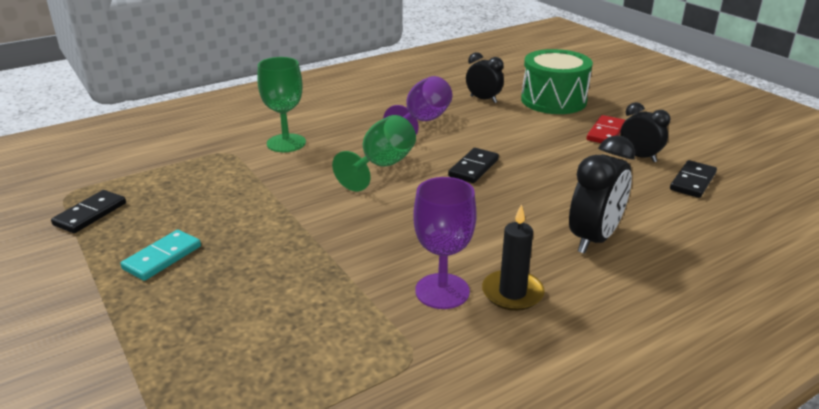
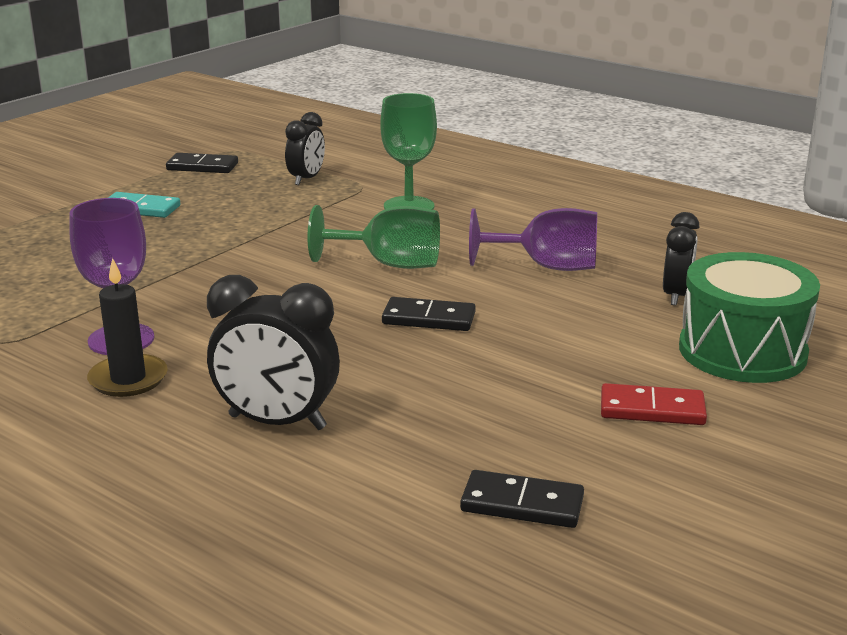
camera: 70 degrees right, 5 degrees down
(639, 157) = (579, 447): black clock -> black clock (306, 179)

